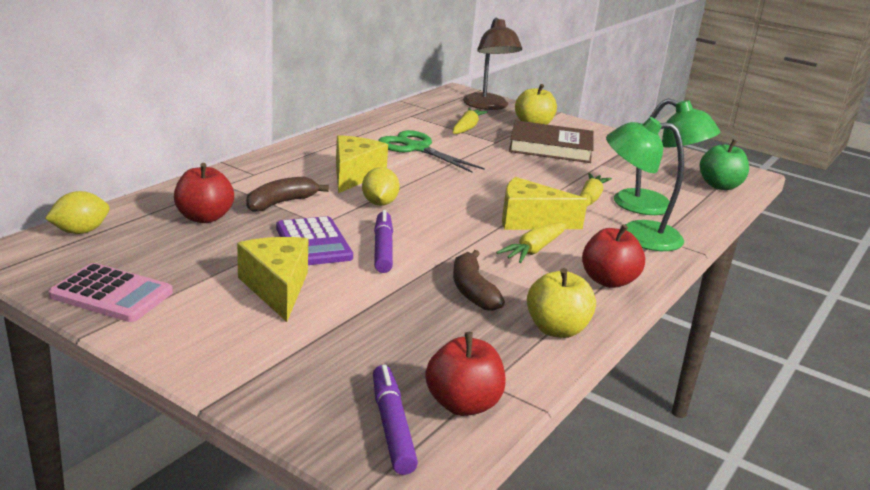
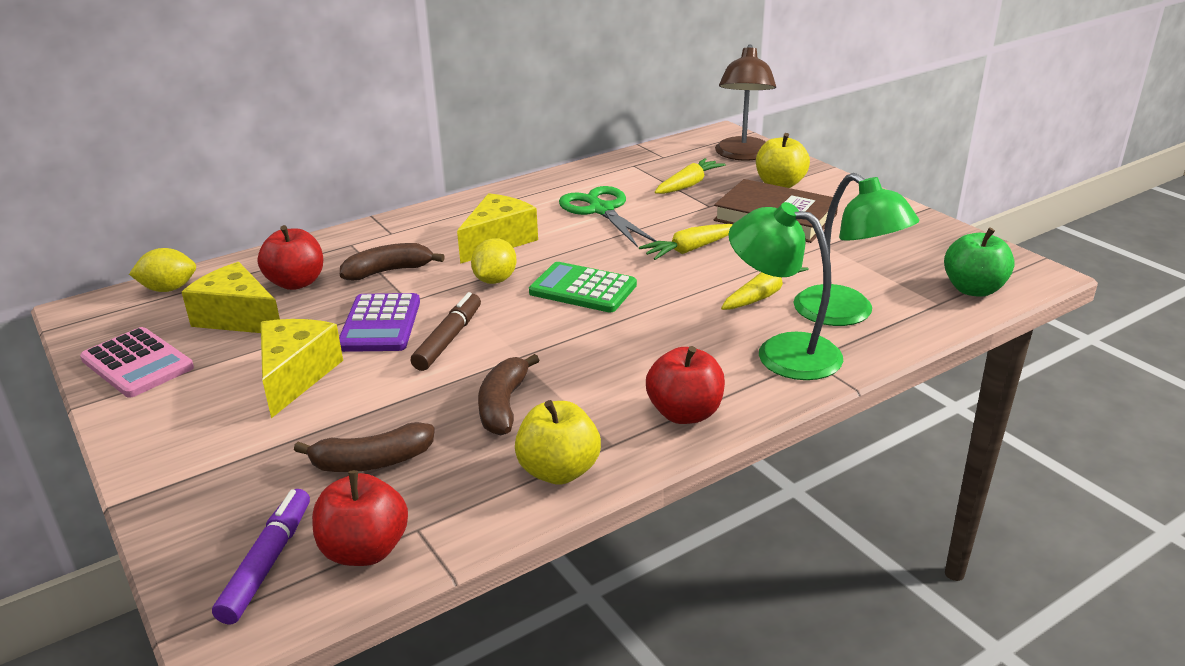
camera: 25 degrees right, 5 degrees up
(383, 249) = (448, 339): purple marker -> brown marker
(406, 342) = (372, 462): none -> brown banana
(455, 204) = (583, 289): none -> green calculator
(530, 221) = (656, 319): yellow cheese -> yellow cheese (238, 318)
(534, 250) = (626, 359): yellow carrot -> yellow carrot (690, 250)

